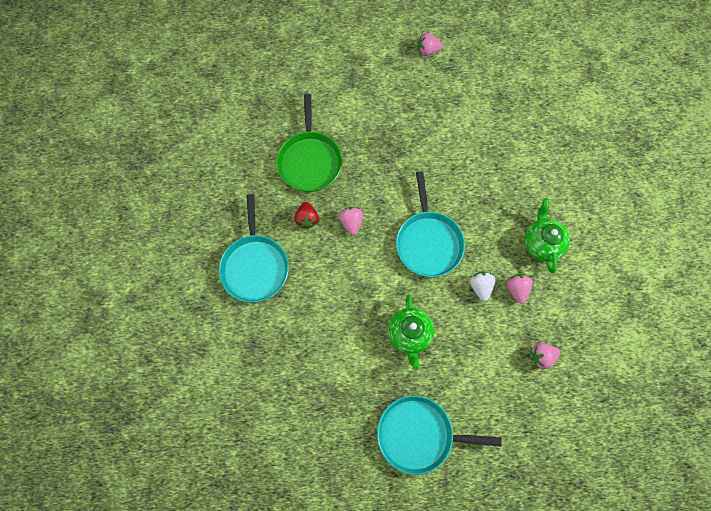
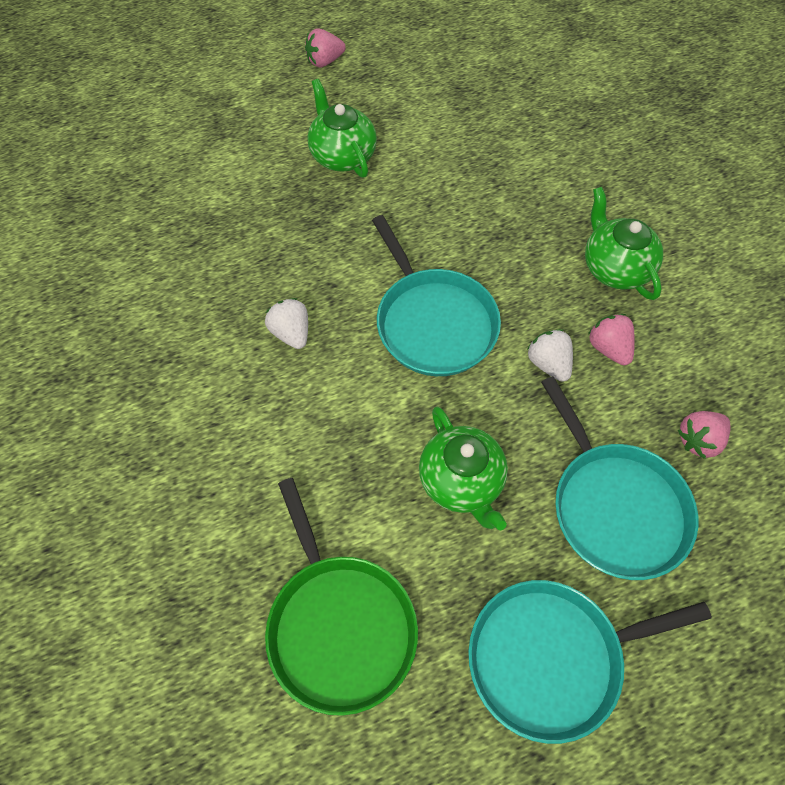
camera: 20 degrees left, 10 degrees down
(255, 266) = (136, 459): turquoise pan -> turquoise pan (615, 507)
(307, 219) = (210, 351): red strawberry -> none
(310, 161) = (186, 260): green pan -> green pan (339, 625)
(351, 223) = (291, 333): pink strawberry -> white strawberry
(415, 120) = (342, 155): none -> green teapot

